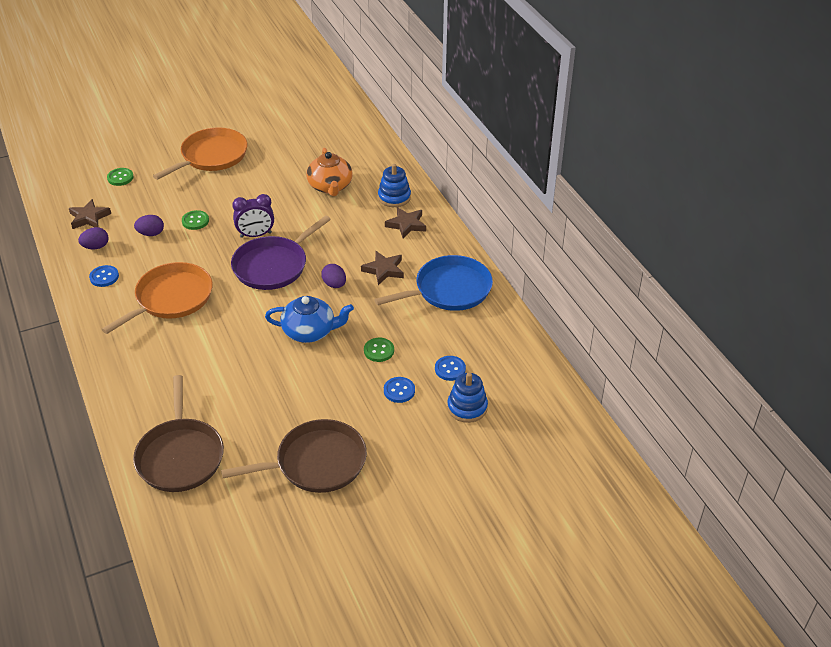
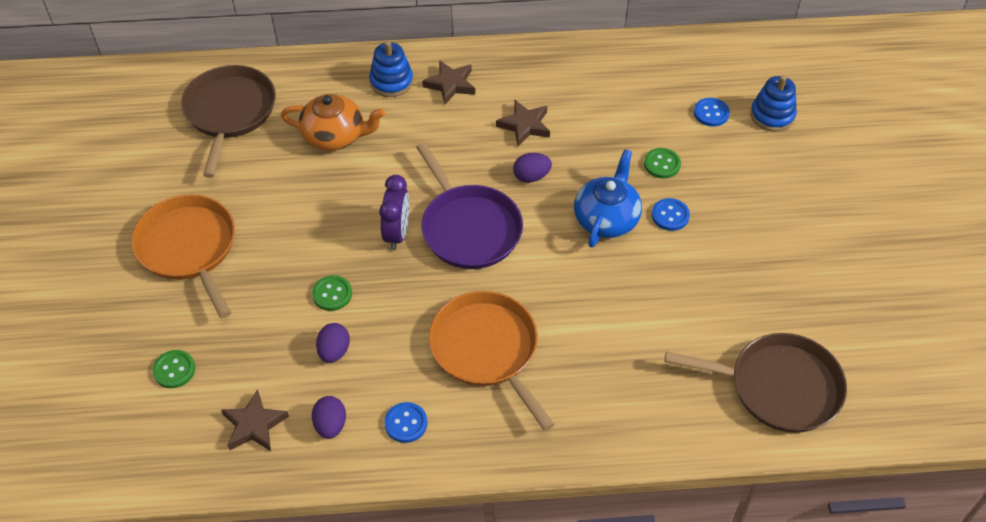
camera: 70 degrees left, 10 degrees up
(316, 463) = (820, 259): brown pan -> brown pan (230, 113)
(399, 391) = (731, 163): blue button -> blue button (670, 215)
(449, 290) = (584, 79): blue pan -> none

